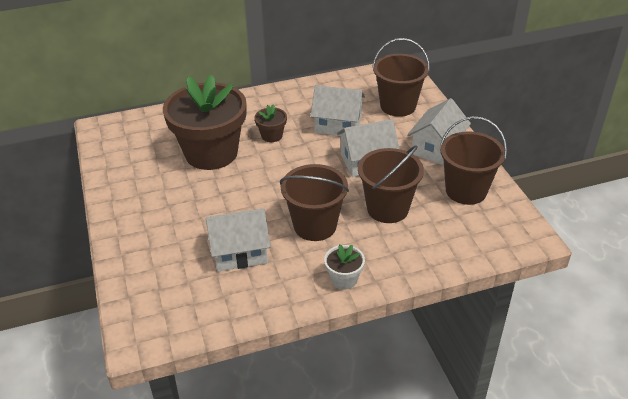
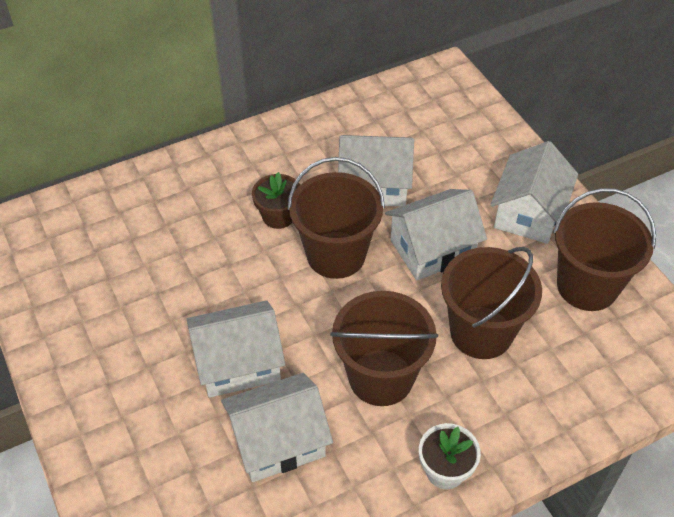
camera: 10 degrees left, 10 degrees up
(211, 153) = (192, 259): brown flower pot -> none
(225, 209) = (238, 363): none -> white house
(398, 106) = (455, 141): brown bucket -> brown bucket (336, 255)

